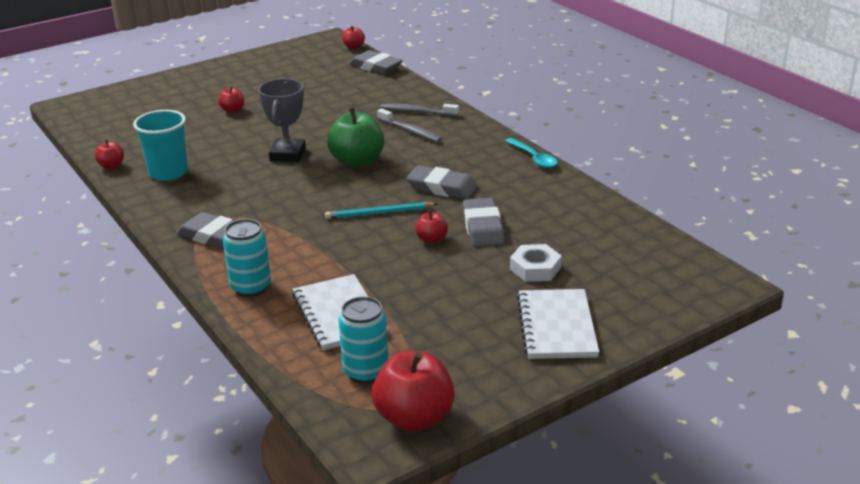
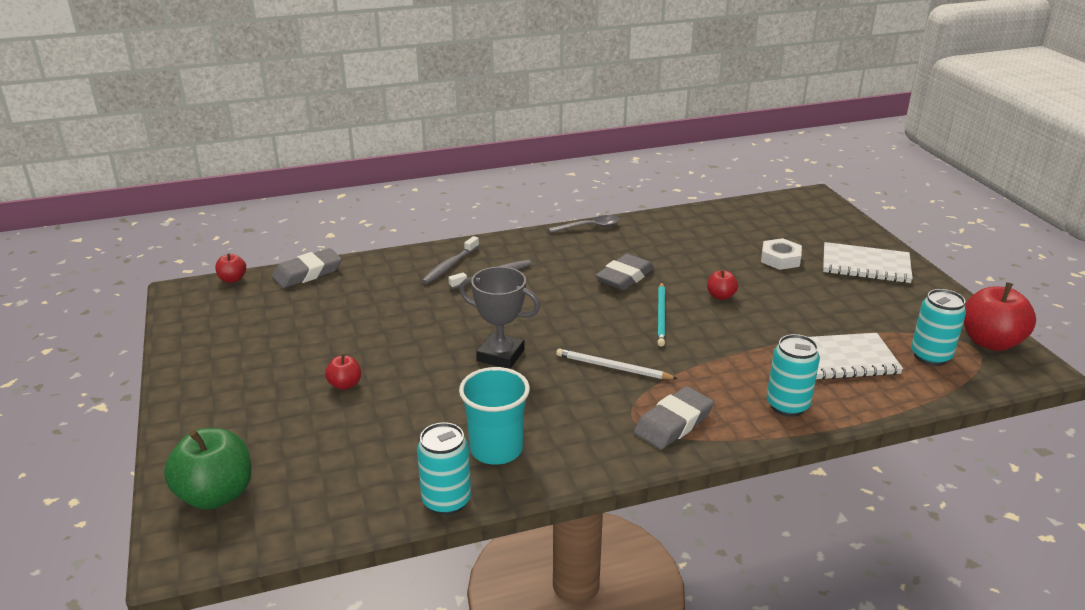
camera: 75 degrees left, 0 degrees up
(111, 166) = (446, 501): red apple -> turquoise can
(285, 201) = (613, 367): none -> white pencil
(357, 161) = (543, 314): green apple -> green apple (216, 495)
(483, 227) = (706, 269): grey eraser -> none
(533, 158) = (589, 227): turquoise spoon -> grey spoon

